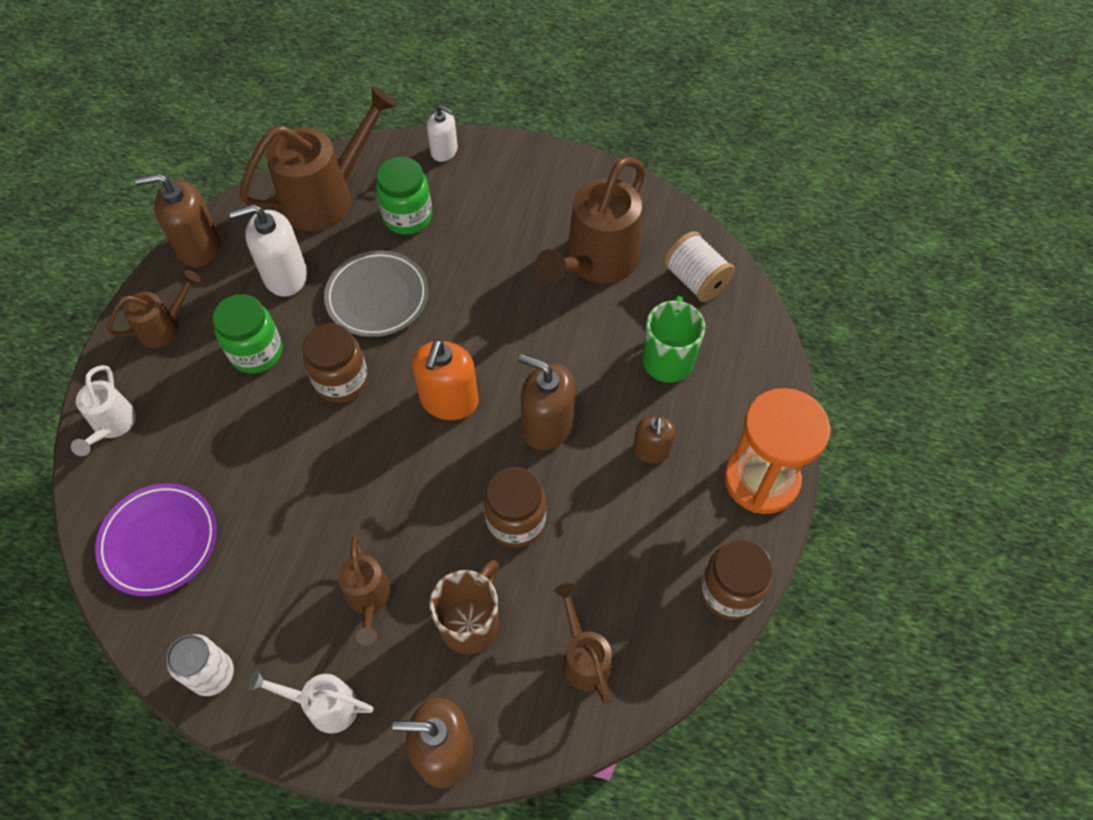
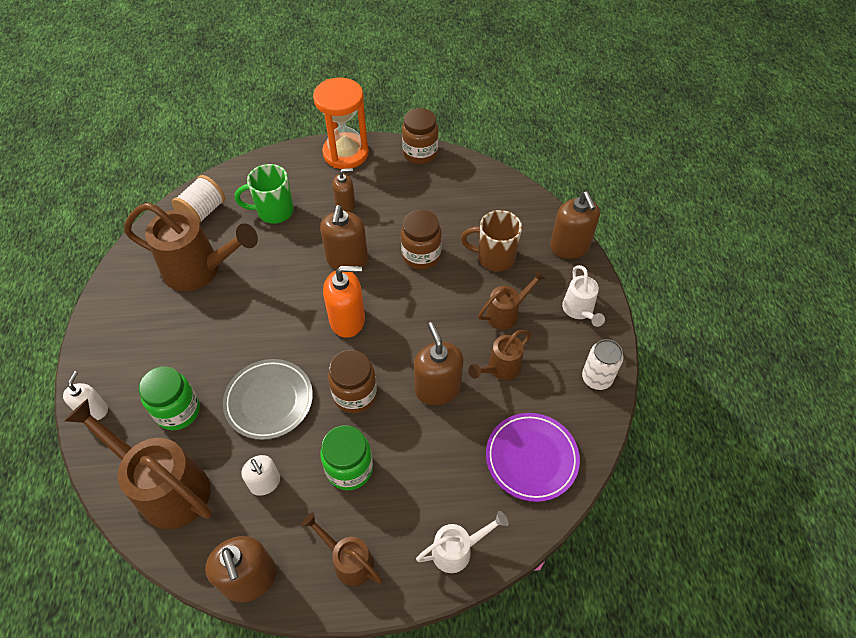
camera: 110 degrees left, 5 degrees down
(285, 276) = (265, 483): white soap dispenser -> white soap dispenser, size x0.62
(303, 471) = (437, 388): none -> brown soap dispenser
(583, 658) = (487, 202): brown watering can -> brown watering can (500, 368)

